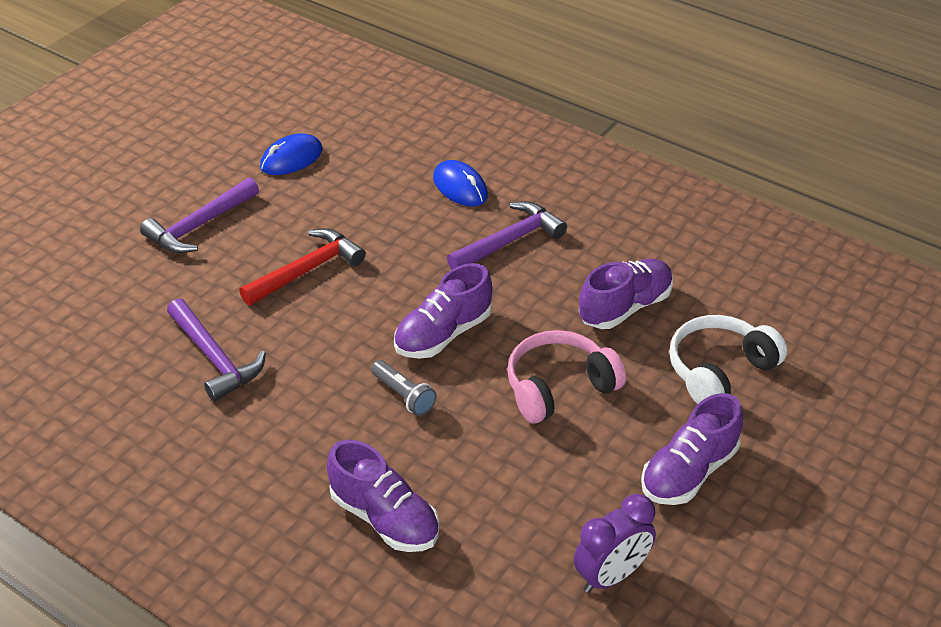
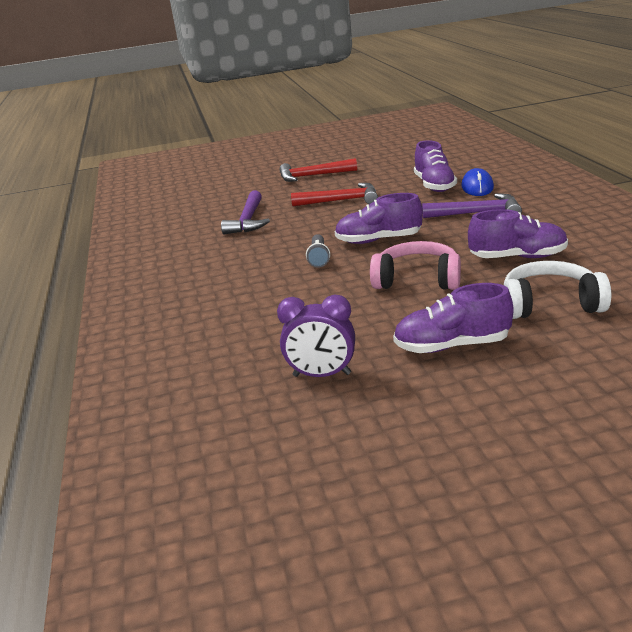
camera: 45 degrees right, 15 degrees down
(199, 226) = (313, 176): purple hammer -> red hammer
(291, 159) = (394, 162): blue mouse -> none
(385, 518) = (233, 301): purple shoe -> purple shoe (434, 185)

